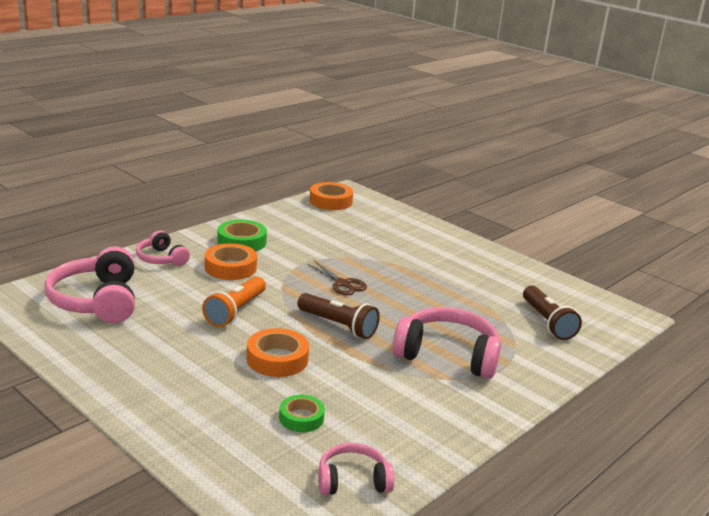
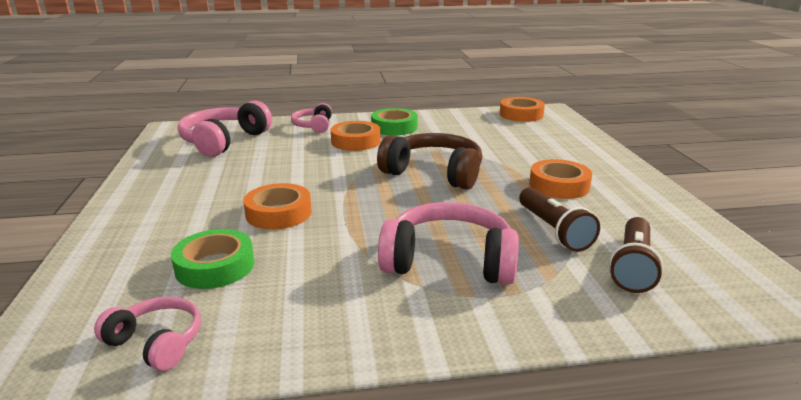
camera: 40 degrees right, 0 degrees up
(235, 311) = (307, 170): orange flashlight -> none
(301, 418) = (215, 266): green tape -> green tape, size x1.52
(338, 325) = (376, 203): brown flashlight -> brown flashlight (553, 230)
(342, 284) = (434, 173): brown scissors -> brown headphones
(441, 270) = (559, 185): none -> orange tape
(447, 355) = (449, 261): pink headphones -> pink headphones turned 45 degrees counterclockwise

